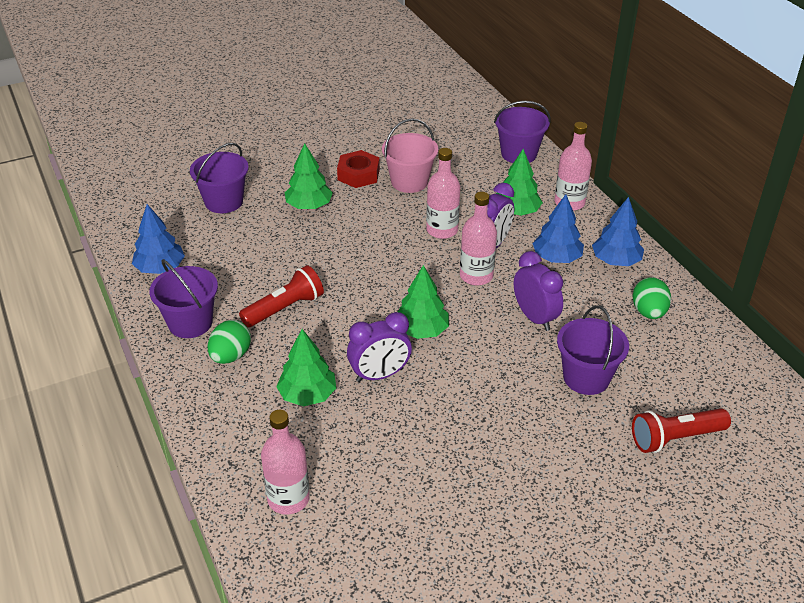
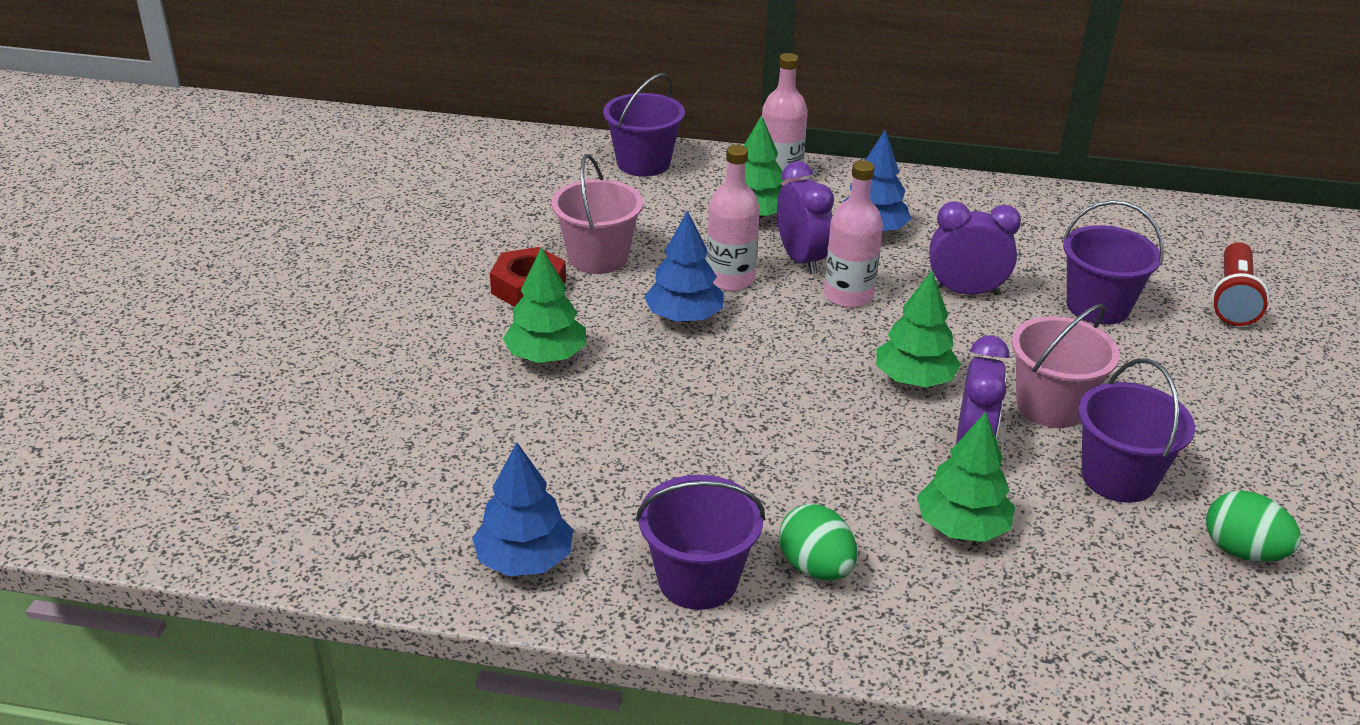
camera: 55 degrees left, 5 degrees down
(224, 202) = (433, 428): purple bucket -> purple bucket (1118, 477)
(285, 308) = (757, 472): red flashlight -> none
(288, 499) = (1158, 630): pink bottle -> none
(453, 392) = (1051, 406): none -> pink bucket
(616, 261) = (916, 199): blue tree -> blue tree (684, 317)
(648, 312) = (1022, 221): green egg -> green egg (1242, 551)

